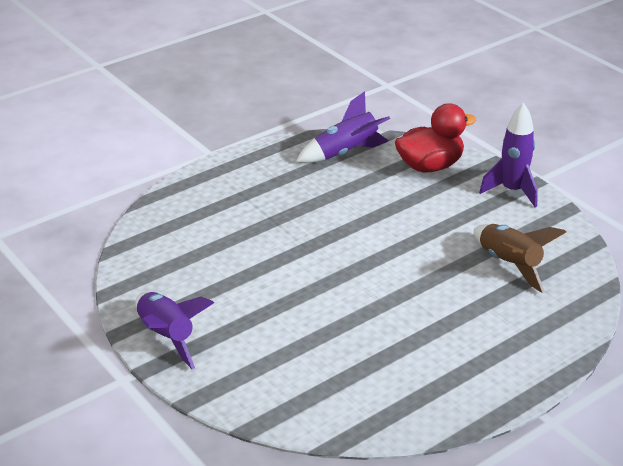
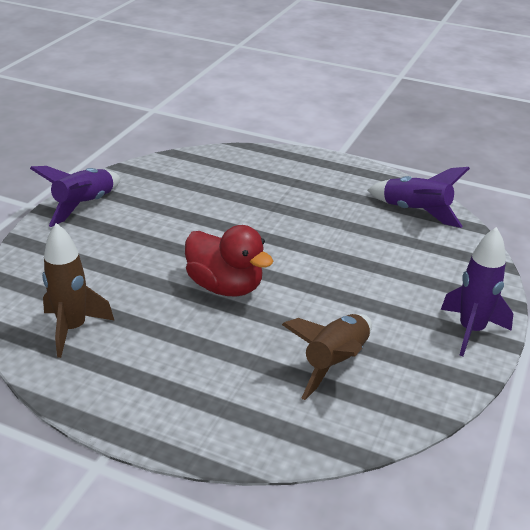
camera: 60 degrees right, 0 degrees up
(375, 393) = (73, 329): none -> brown rocket
(430, 166) = (452, 265): red duck -> red duck (225, 286)

